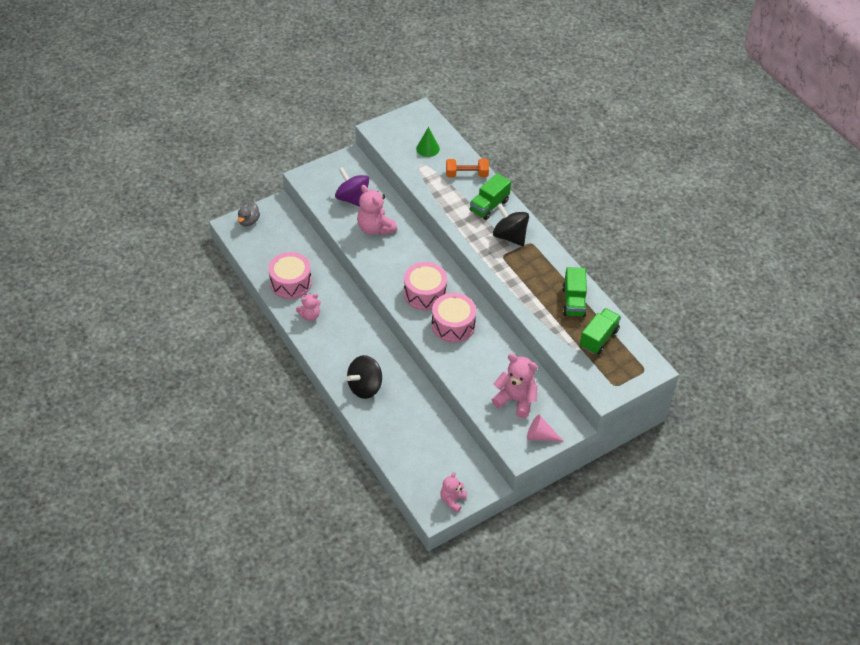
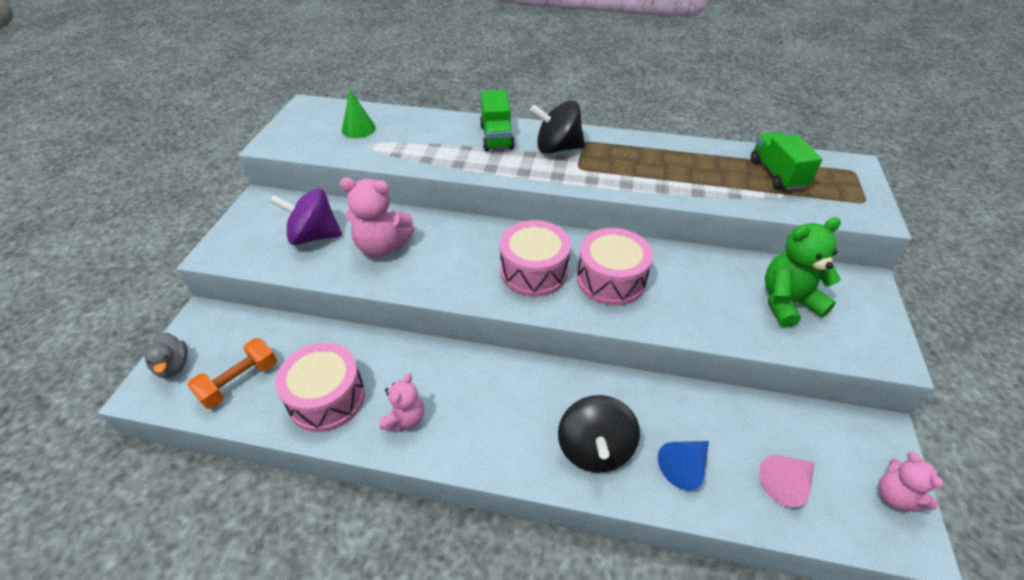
camera: 45 degrees left, 5 degrees down
(389, 421) = (684, 466): none -> blue cone
(466, 174) = (433, 126): orange dumbbell -> orange dumbbell (240, 382)
(515, 400) = (787, 302): pink teddy bear -> green teddy bear
(540, 436) = (869, 318): pink cone -> pink cone (786, 483)
(573, 301) = (703, 161): green truck -> none

